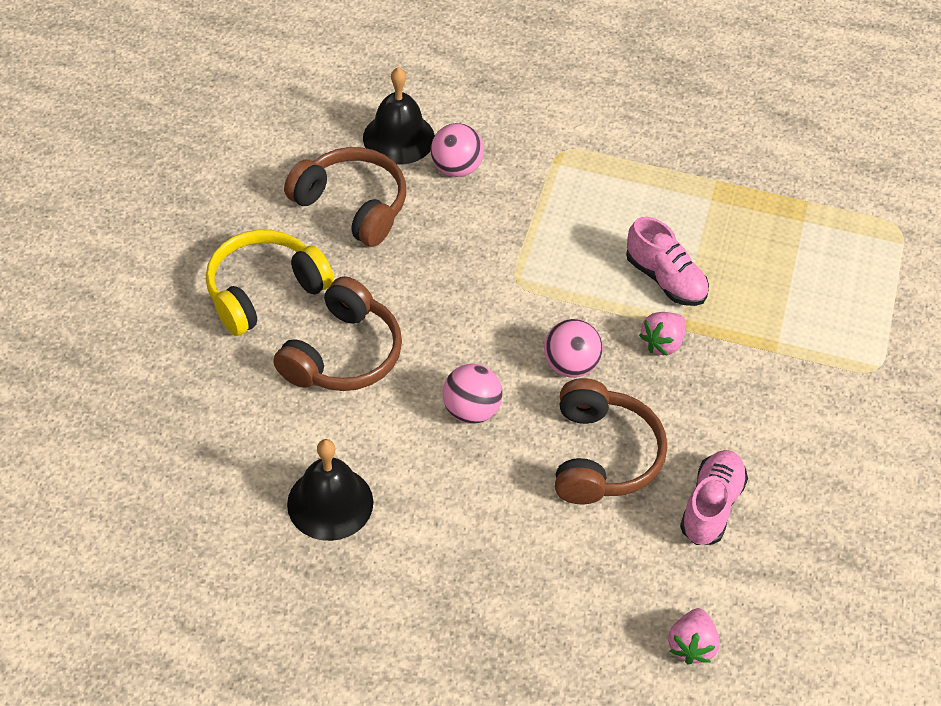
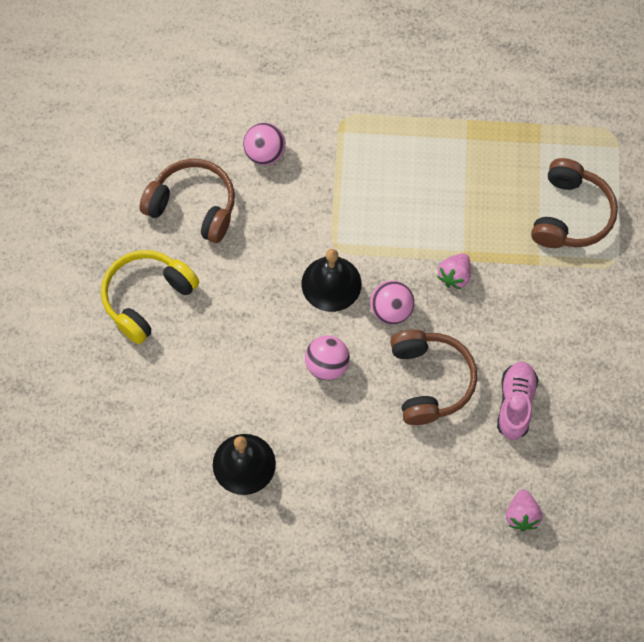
camera: 10 degrees left, 15 degrees up
(343, 354) = (221, 339): brown headphones -> brown headphones (570, 214)
(398, 138) = (213, 135): black bell -> black bell (331, 283)
(665, 279) = (446, 219): pink shoe -> none

